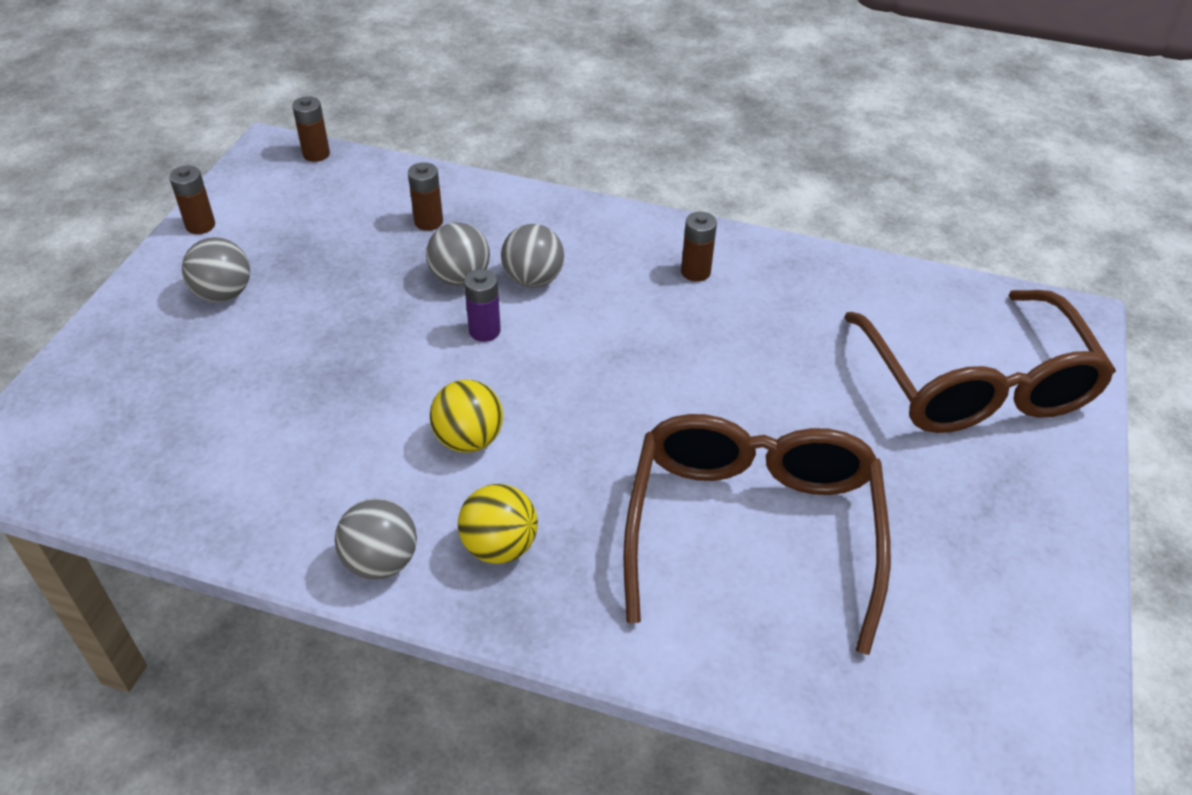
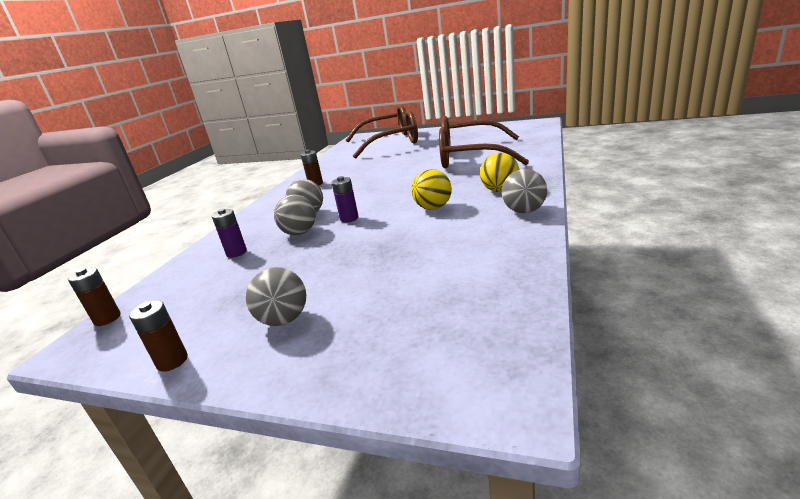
camera: 85 degrees left, 20 degrees down
(428, 222) = (236, 253): brown battery -> purple battery

